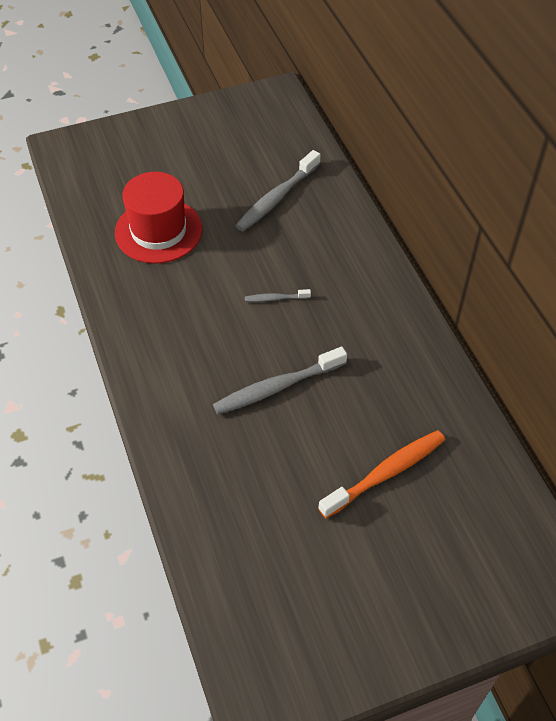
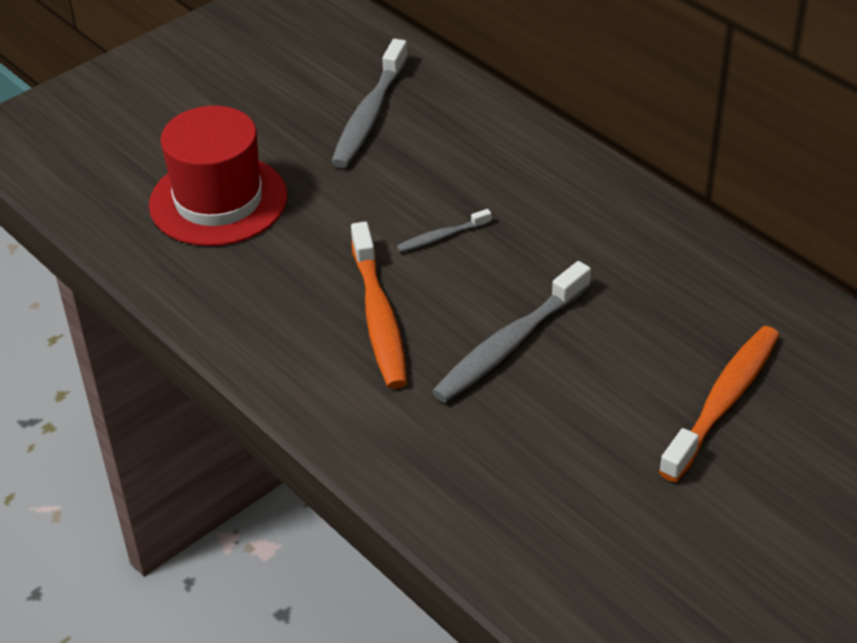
camera: 20 degrees left, 10 degrees down
(210, 342) = (379, 317): none -> orange toothbrush

